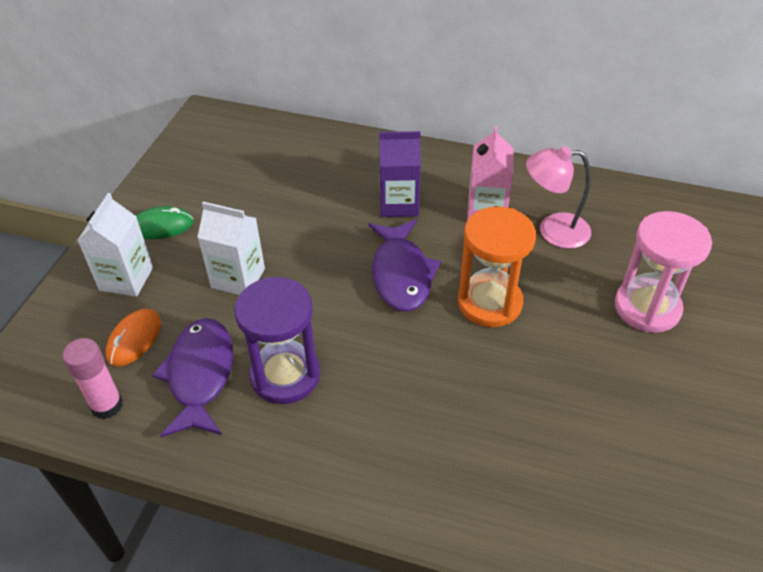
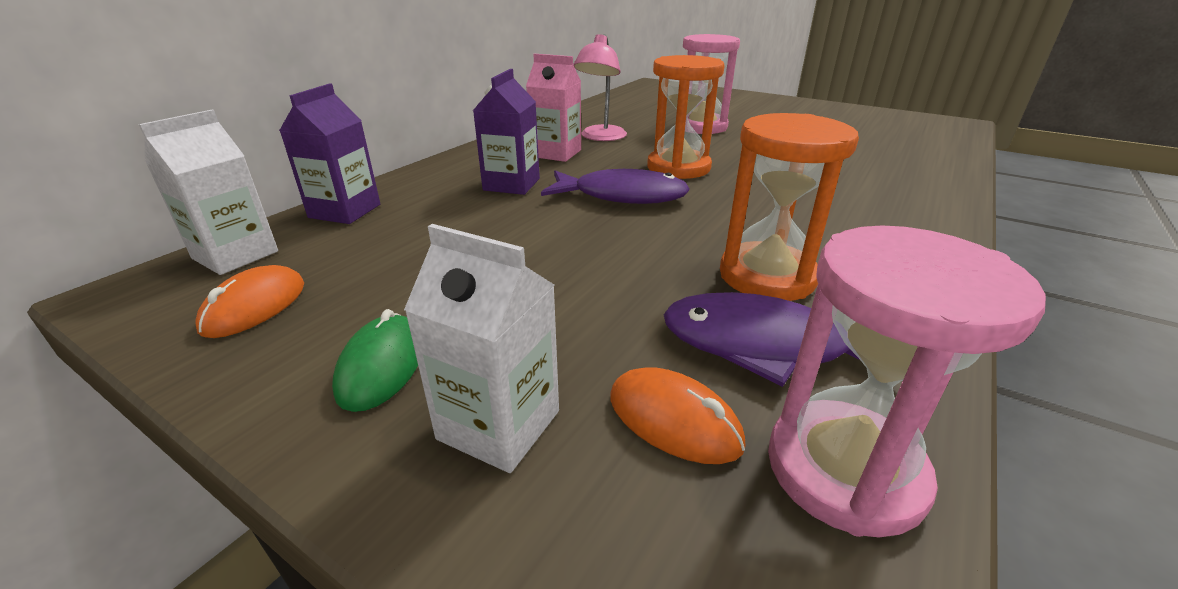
camera: 75 degrees left, 15 degrees down
(107, 405) = (844, 470): pink glue stick -> pink hourglass
(202, 162) = (255, 307): none -> orange mouse
(238, 278) = (571, 295): white carton -> white carton (235, 255)
(285, 375) = (767, 276): purple hourglass -> orange hourglass
(320, 141) = (345, 211): none -> purple carton

